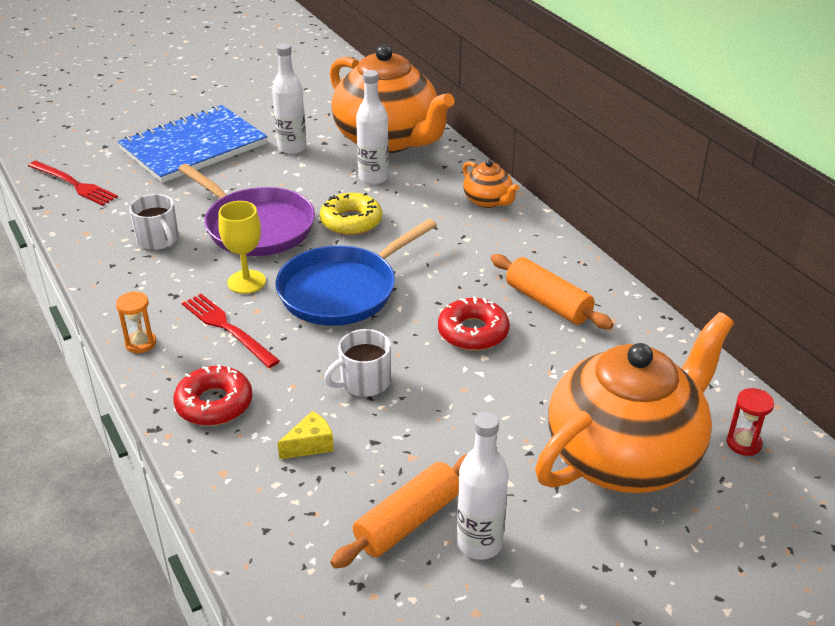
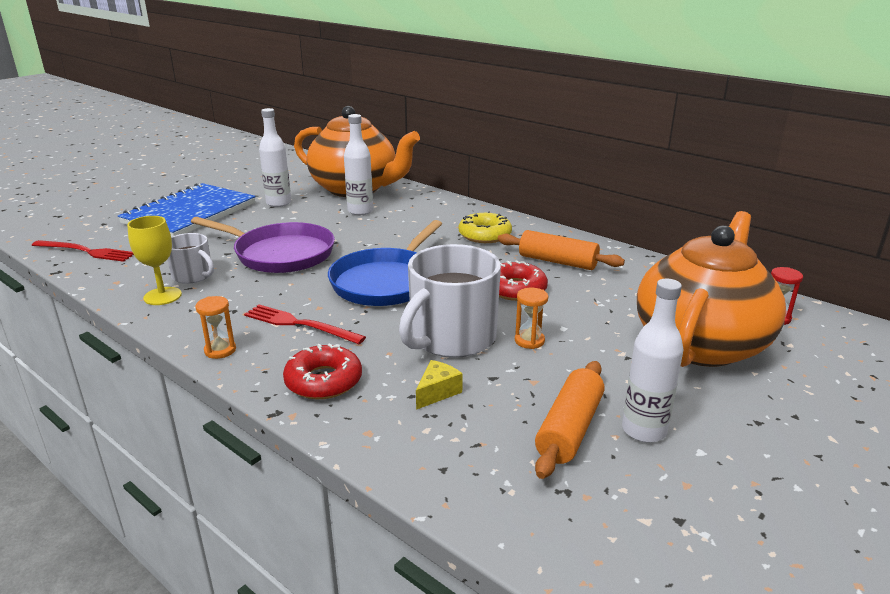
camera: 20 degrees left, 10 degrees down
(246, 282) = (296, 290): yellow goblet -> yellow goblet (162, 296)
(351, 221) = (361, 239): yellow donut -> yellow donut (485, 235)
(364, 382) = (451, 338): white mug -> white mug, size x1.86
(441, 405) = (529, 341): none -> orange hourglass
(488, 201) = (462, 212): orange teapot -> none

